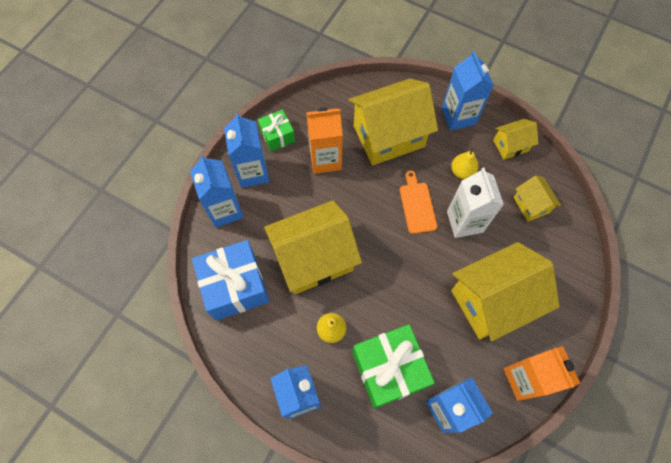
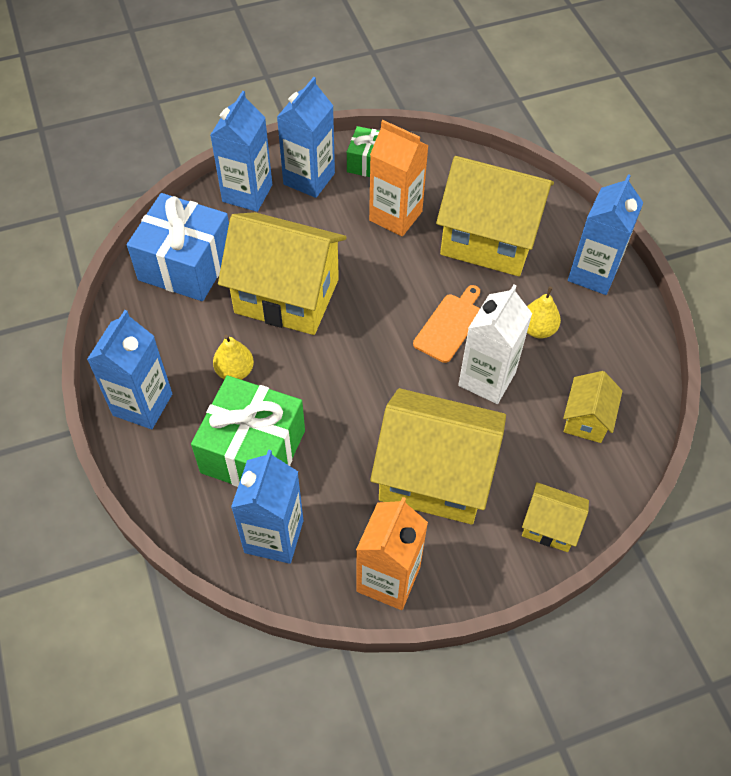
camera: 40 degrees right, 10 degrees down
(510, 145) = (626, 344): yellow house -> yellow house (549, 526)

